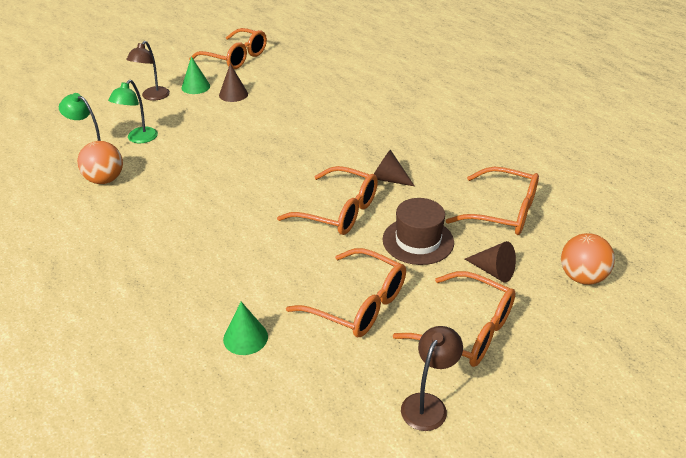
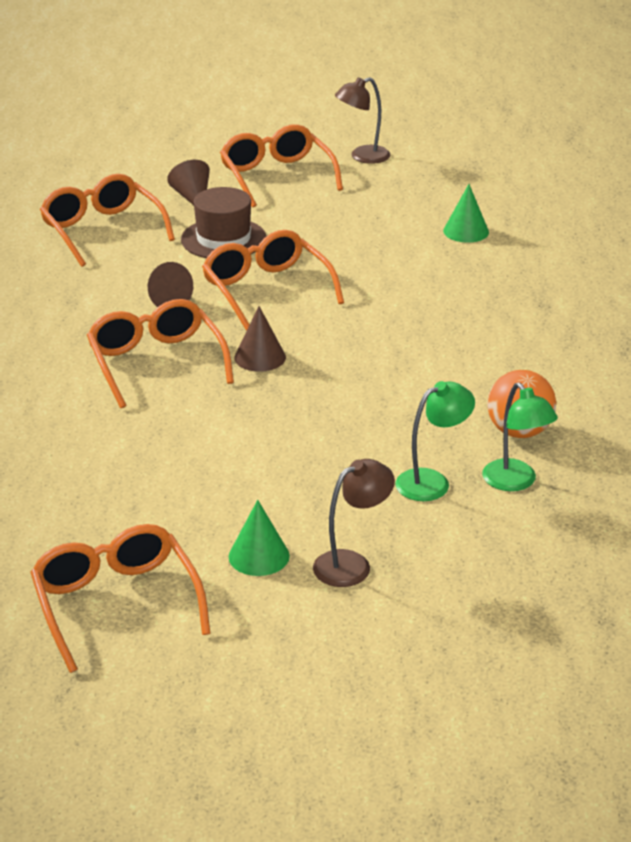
camera: 145 degrees left, 5 degrees down
(233, 94) = (212, 510): brown cone -> brown cone (260, 357)
(358, 304) = (343, 218): orange glasses -> orange glasses (156, 363)
(582, 277) = (127, 170): orange ball -> none

